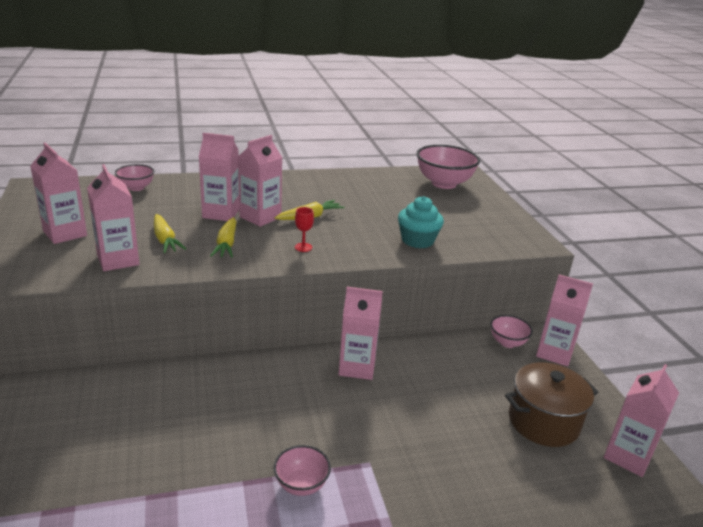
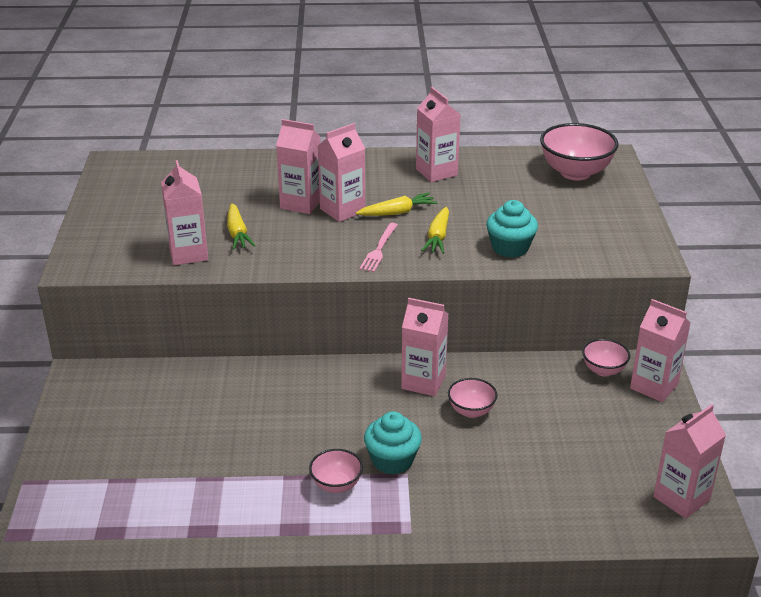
camera: 15 degrees right, 5 degrees up
(65, 233) = (140, 221): pink carton -> pink carton (436, 172)
(136, 188) = (217, 167): pink bowl -> pink bowl (471, 411)
(226, 244) = (299, 241): yellow carrot -> yellow carrot (438, 237)
(303, 247) = (379, 249): red goblet -> pink fork
(351, 449) = (392, 460): none -> turquoise cupcake
(543, 422) = (604, 456): brown pot -> none

